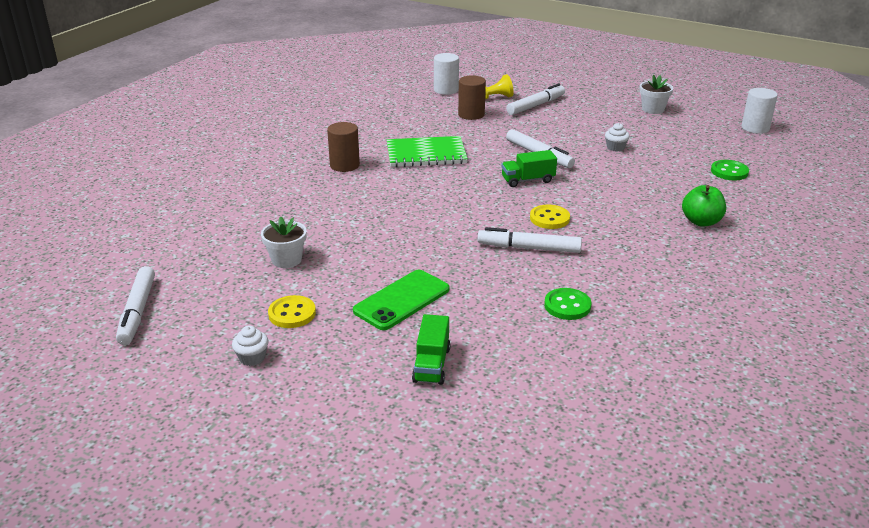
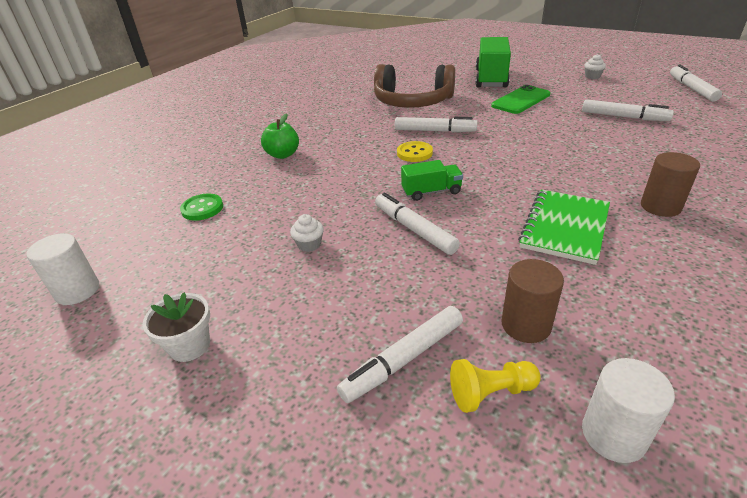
camera: 175 degrees left, 5 degrees up
(286, 260) = (624, 117): white flower pot -> white marker
(292, 313) = (588, 92): yellow button -> none
(426, 154) = (565, 227): green notebook -> green notebook turned 60 degrees counterclockwise
(431, 364) = (491, 78): green truck -> green truck, size x1.86
(567, 306) = (412, 102): green button -> brown headphones

